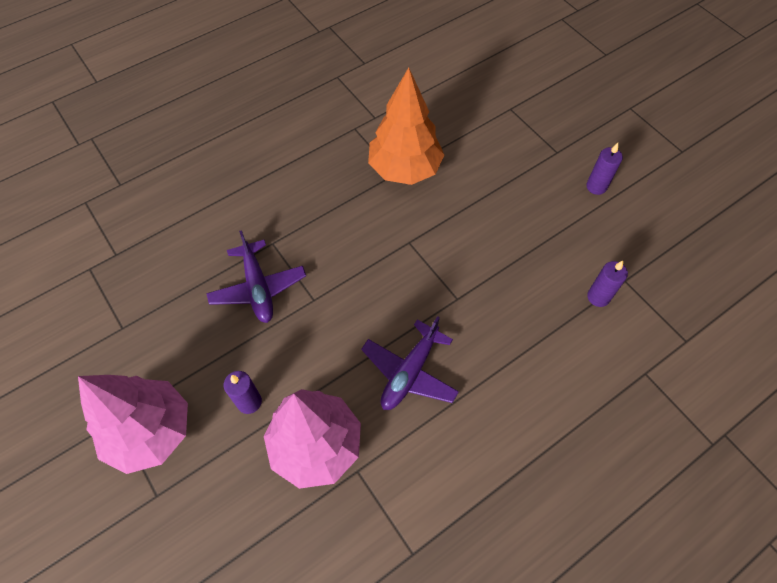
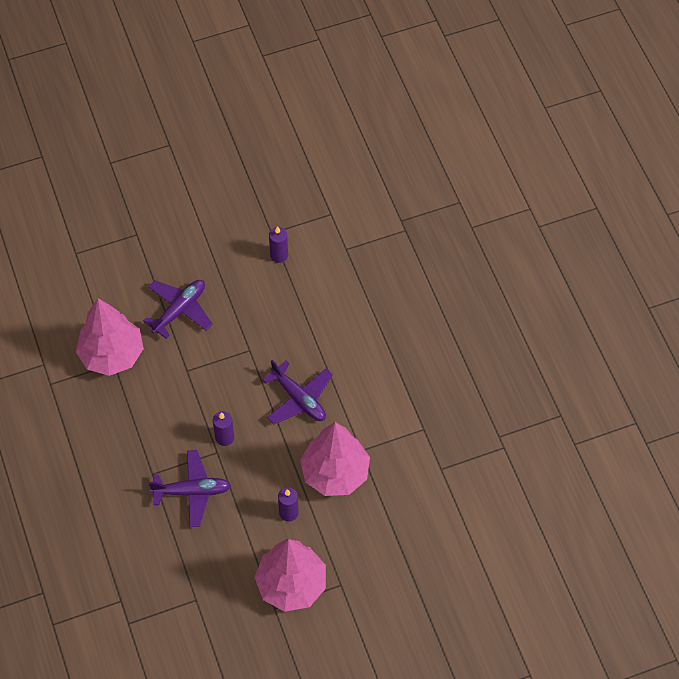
camera: 75 degrees left, 0 degrees up
(405, 169) = (112, 354): orange tree -> pink tree
(482, 215) = (179, 310): none -> purple plane
(596, 186) = (181, 219): purple candle -> purple candle (224, 437)

